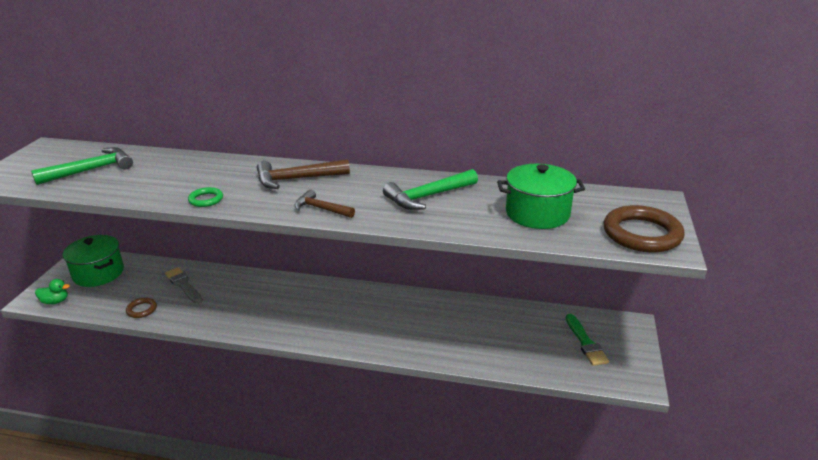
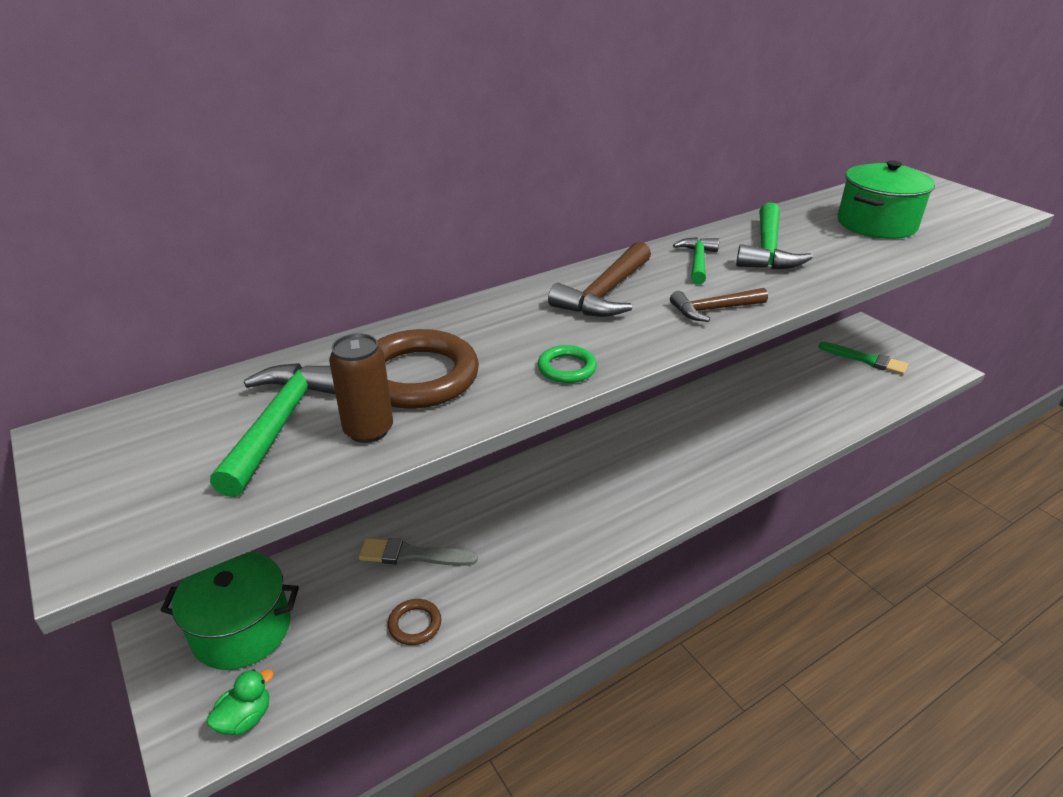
camera: 45 degrees left, 5 degrees up
(105, 185) = (368, 430): none -> brown can
(375, 185) = (697, 262): none -> green hammer
(642, 234) = (968, 207): brown ring -> brown ring (418, 376)

